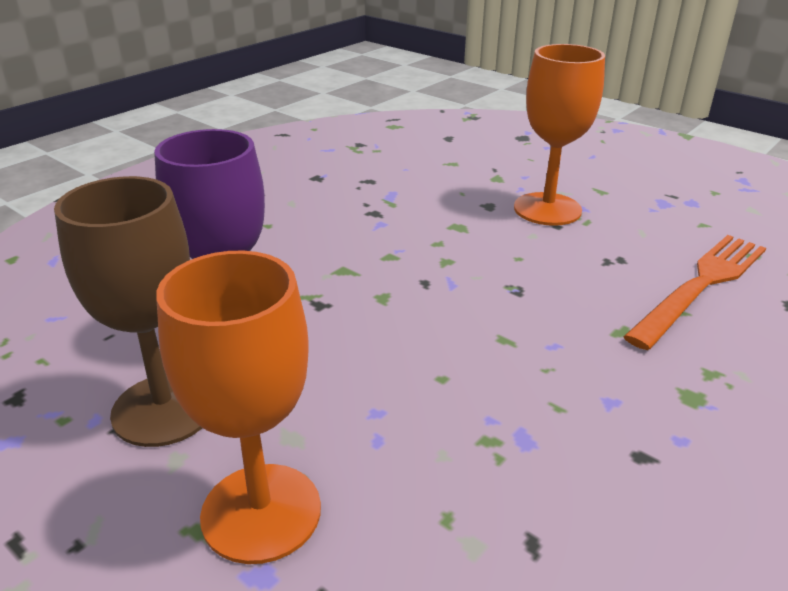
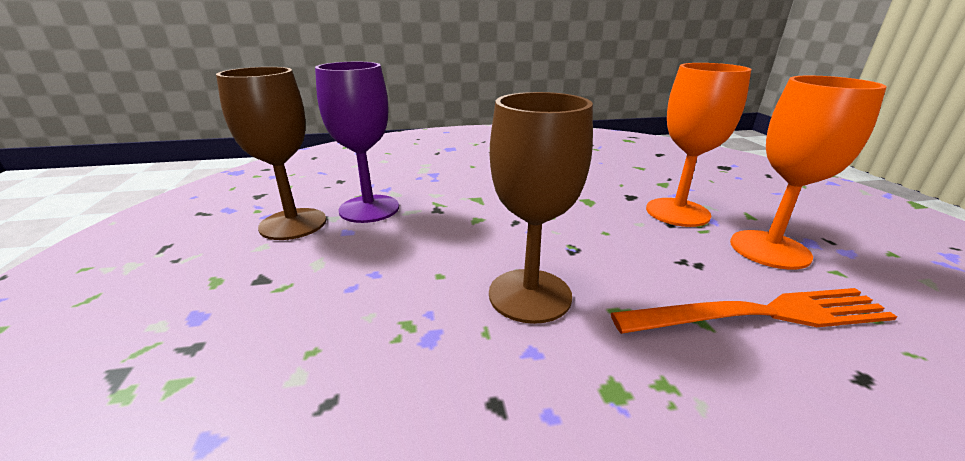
camera: 40 degrees right, 5 degrees down
(261, 512) = (246, 288): orange goblet -> orange goblet (769, 249)
(544, 354) = (530, 295): none -> brown goblet

